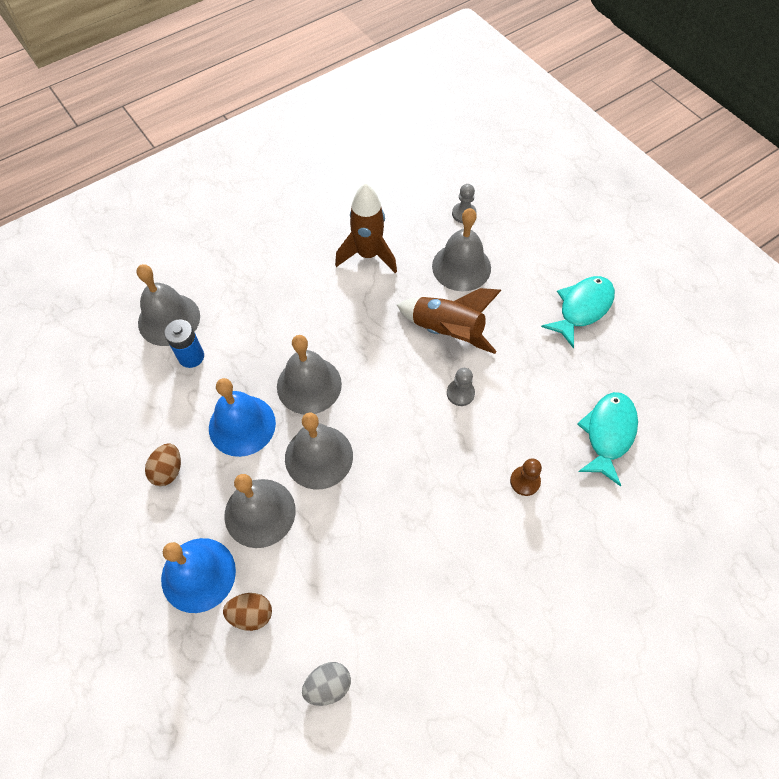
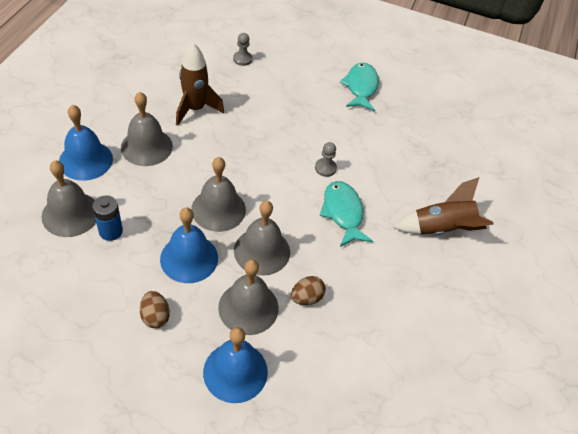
camera: 40 degrees left, 10 degrees down
(221, 266) = (86, 160): none -> blue bell
(251, 614) = (294, 374): brown egg -> brown egg (306, 298)
(328, 685) = (380, 386): grey egg -> none
(447, 331) = (287, 135): brown rocket -> brown rocket (441, 229)
(461, 267) = (266, 92): grey bell -> grey bell (146, 147)
(525, 481) = (404, 200): brown pawn -> none
(608, 434) = (430, 151): turquoise fish -> turquoise fish (343, 213)

